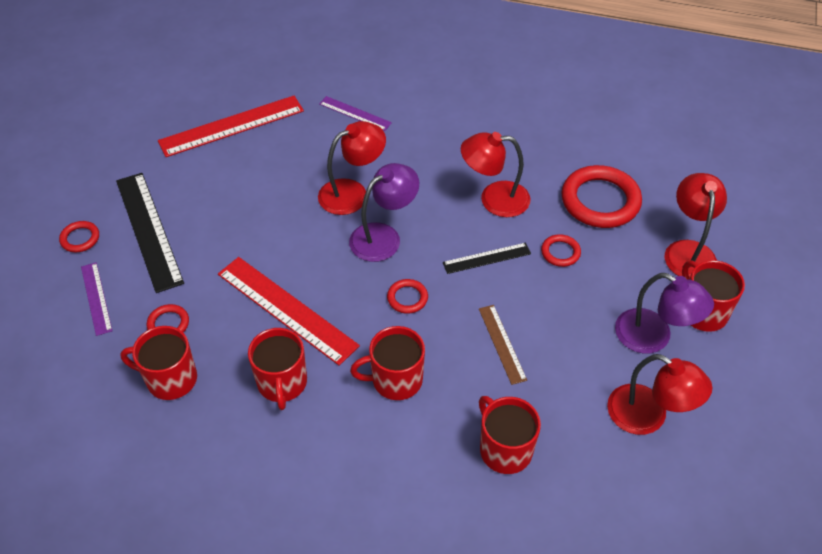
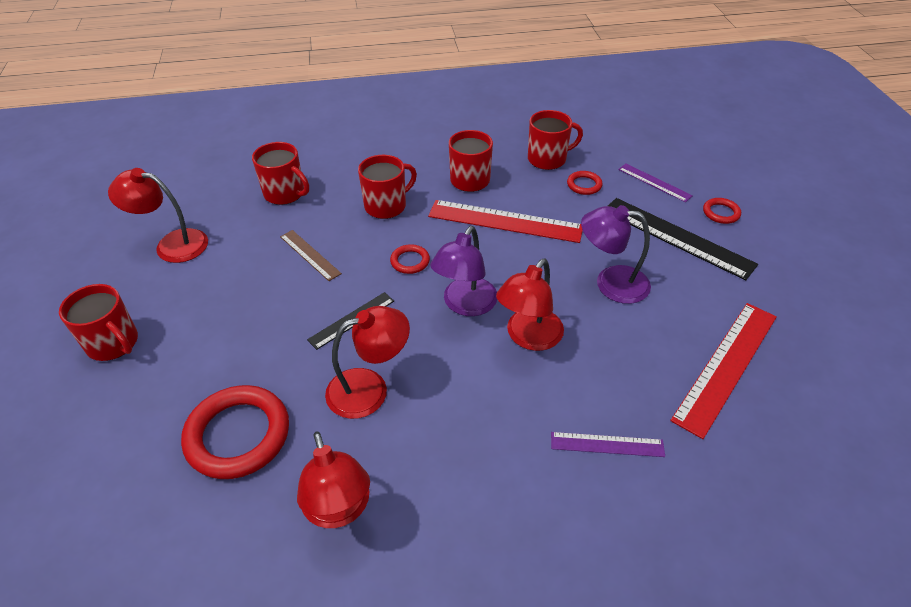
camera: 155 degrees right, 5 degrees down
(560, 252) = (275, 353): red ring -> none
(653, 337) = (167, 304): purple lamp -> purple lamp (610, 283)
(688, 251) = (123, 407): red lamp -> red lamp (339, 510)

